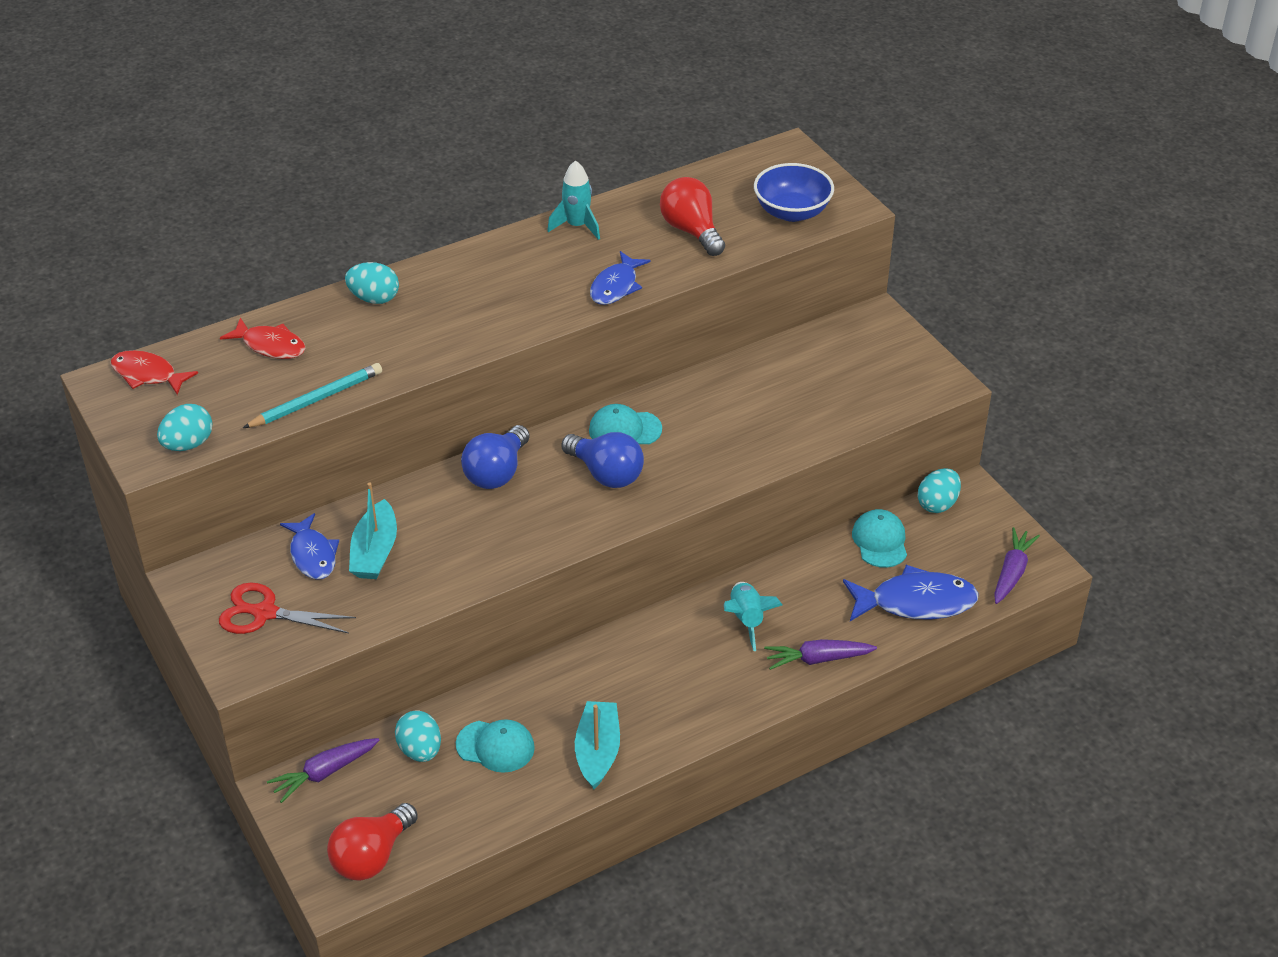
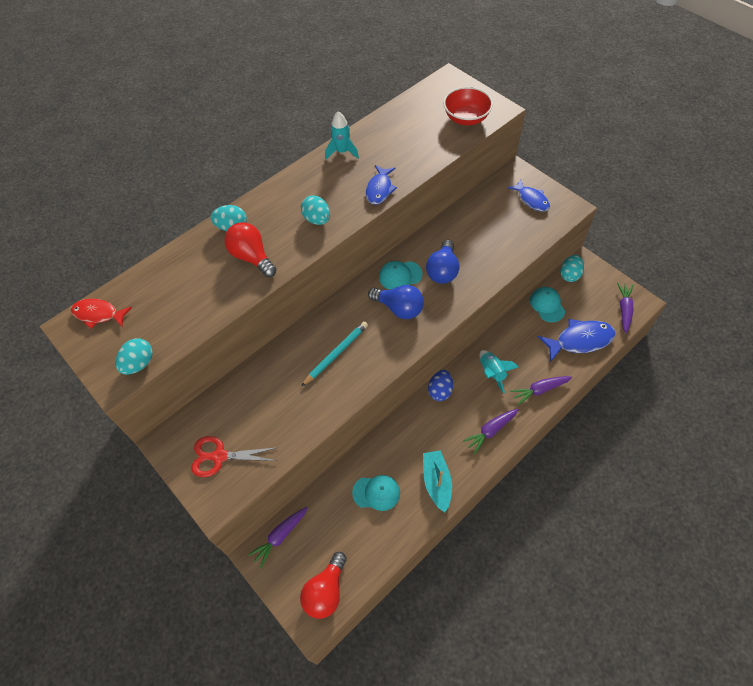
camera: 10 degrees left, 15 degrees up
(270, 345) = (174, 275): red fish -> none
(312, 555) = (238, 405): blue fish -> blue fish (531, 200)
(316, 399) = (216, 310): turquoise pencil -> turquoise pencil (336, 354)
(375, 552) = (276, 395): turquoise boat -> none
(420, 750) = (333, 506): turquoise egg -> turquoise egg (317, 219)
(497, 472) = (334, 321): blue light bulb -> blue light bulb (442, 271)
(650, 629) = (440, 391): none -> blue egg
(691, 231) = (412, 142): red light bulb -> red light bulb (252, 257)
(713, 699) = (490, 431): none -> purple carrot
(792, 212) = (466, 118): blue bowl -> red bowl

